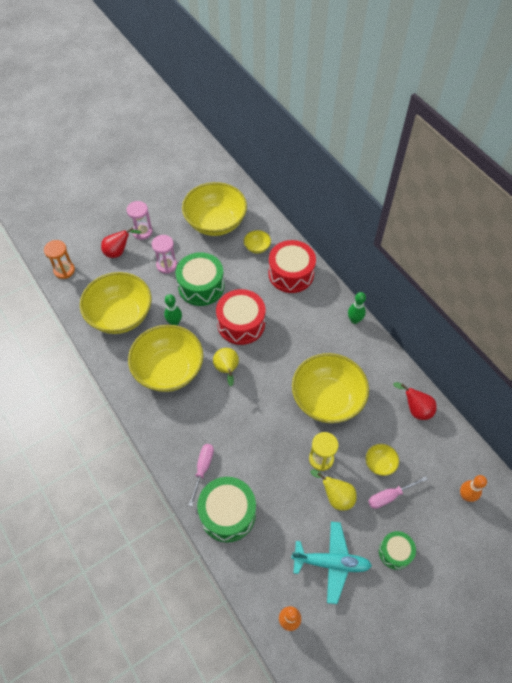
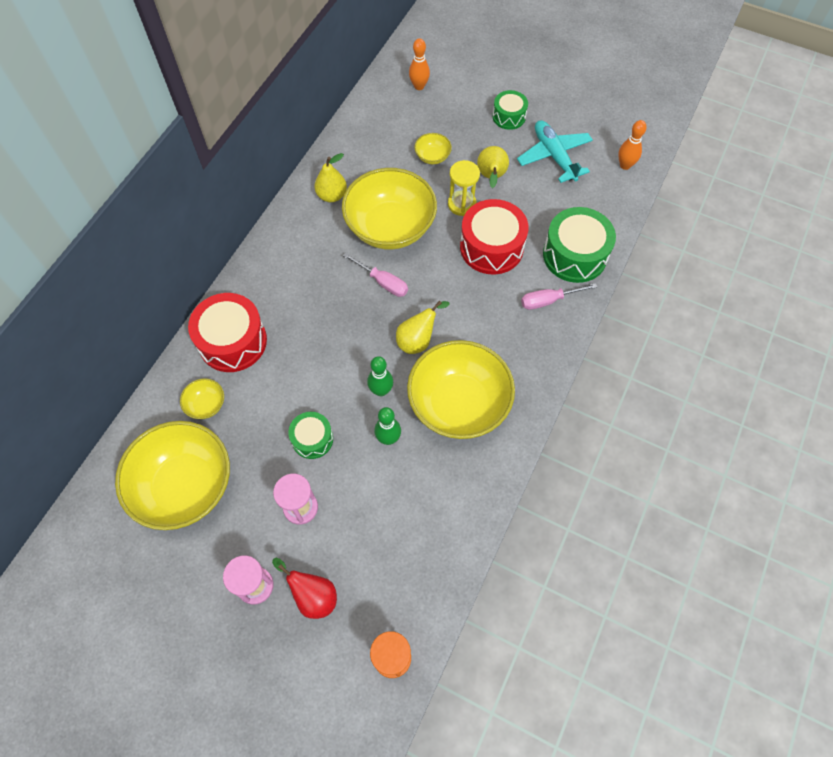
camera: 120 degrees left, 5 degrees up
(120, 315) = (419, 515): yellow bowl -> none
(201, 286) = (312, 439): green drum -> green drum, size x0.57
(241, 324) = (344, 359): red drum -> red drum (491, 247)
(354, 320) = (268, 244): green bowling pin -> green bowling pin (381, 390)
(377, 375) = (332, 195): none -> yellow pear
(390, 496) = (460, 138): pink screwdriver -> pink screwdriver (383, 282)
(415, 409) = (352, 150): red pear -> none

